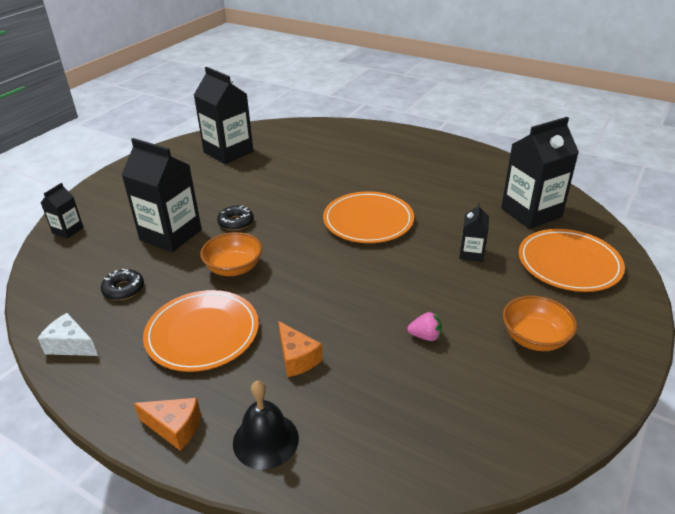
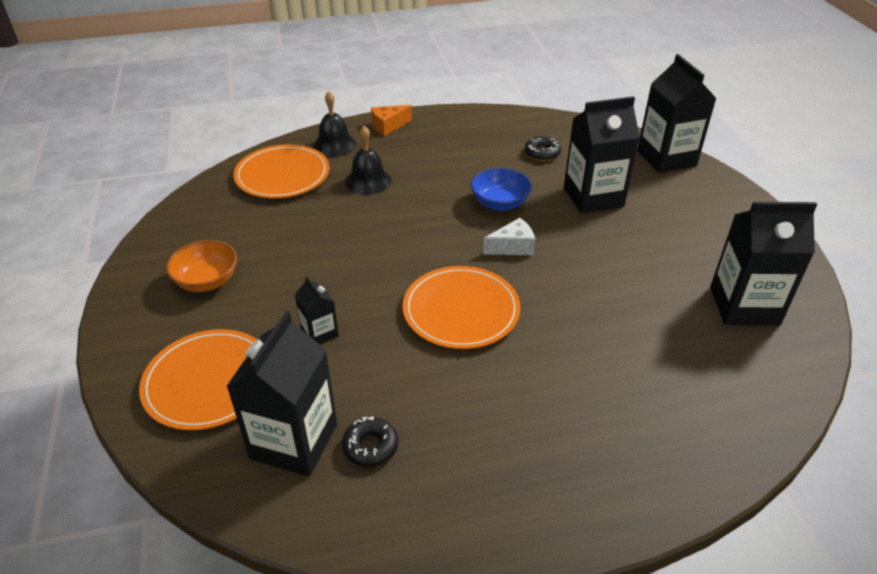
camera: 135 degrees right, 5 degrees up
(68, 230) = (666, 158): black carton -> black carton, size x2.01
(71, 345) = (507, 120): white cheese -> white cheese (512, 247)
(202, 333) = (447, 161): orange plate -> orange plate (282, 175)
(234, 268) = (500, 203): orange bowl -> blue bowl
(236, 222) = (569, 236): black donut -> black donut (370, 446)
(297, 358) = (368, 181): orange cheese -> black bell
(425, 336) = (295, 237): pink strawberry -> none

